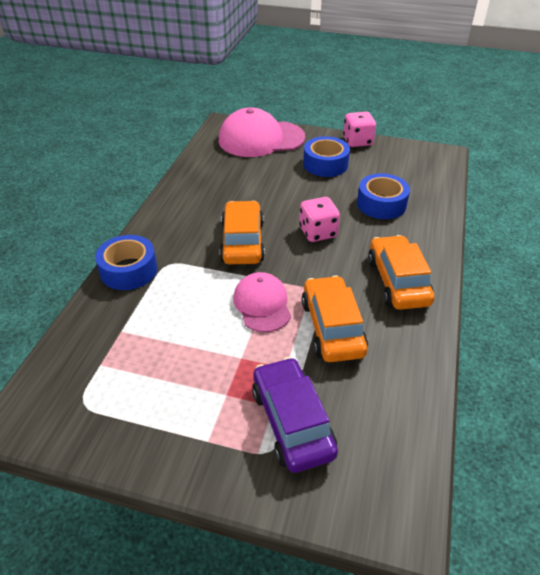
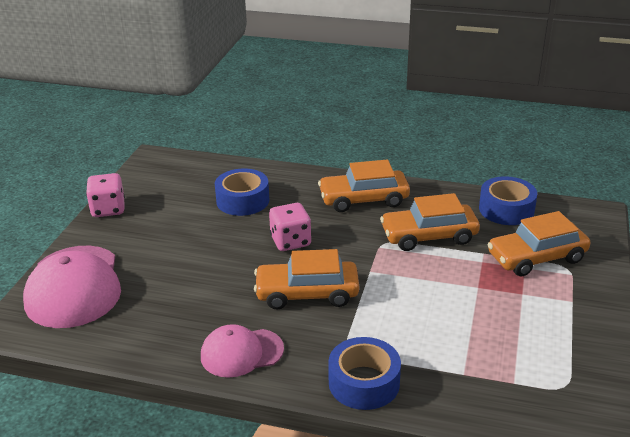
camera: 90 degrees left, 10 degrees down
(262, 304) = (406, 276): pink cap -> pink cap (241, 353)
(292, 422) = (536, 257): purple car -> orange car
(325, 164) = (155, 234): blue tape -> blue tape (506, 209)

